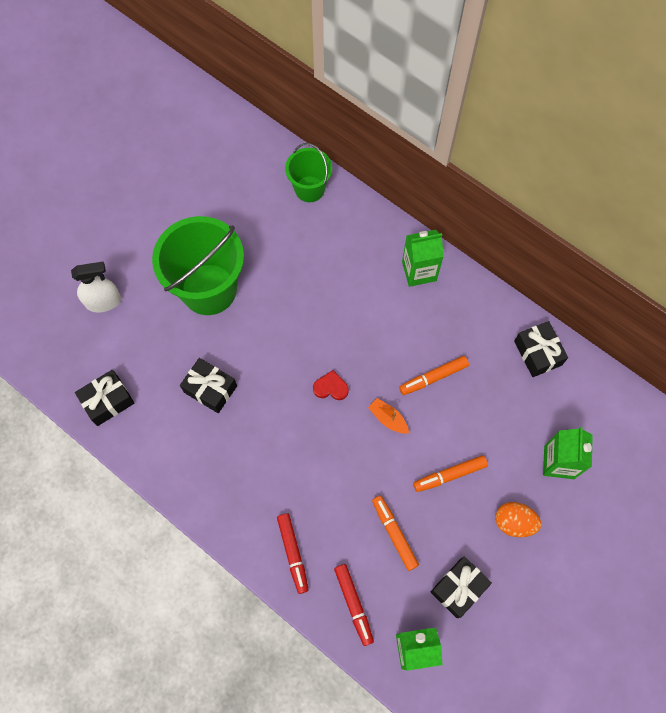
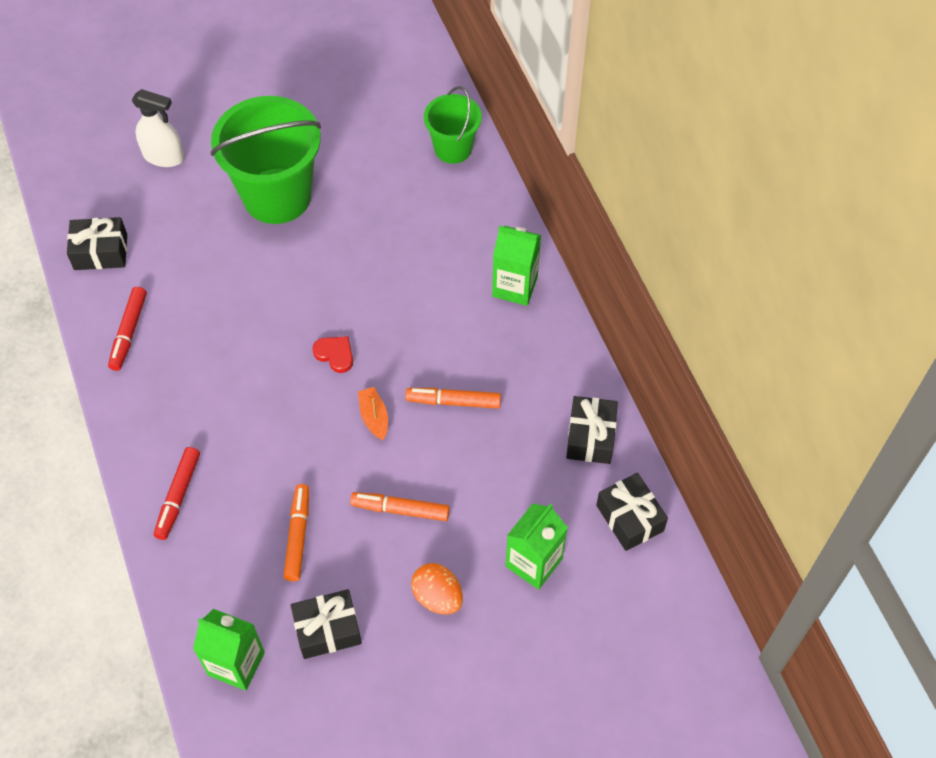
camera: 30 degrees right, 10 degrees down
(210, 389) = (209, 292): black gift -> black gift (629, 518)
(353, 604) = (204, 581): red marker -> red marker (129, 332)

